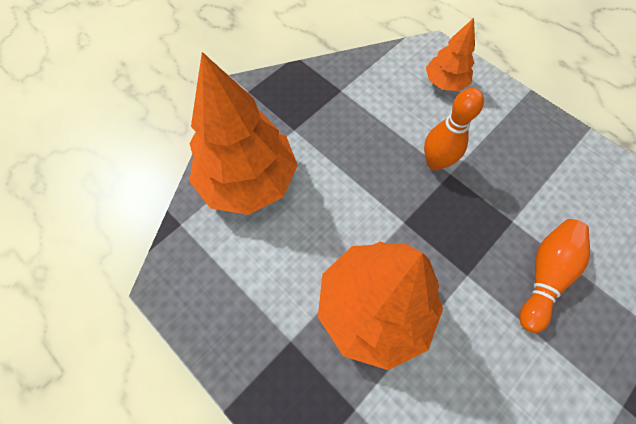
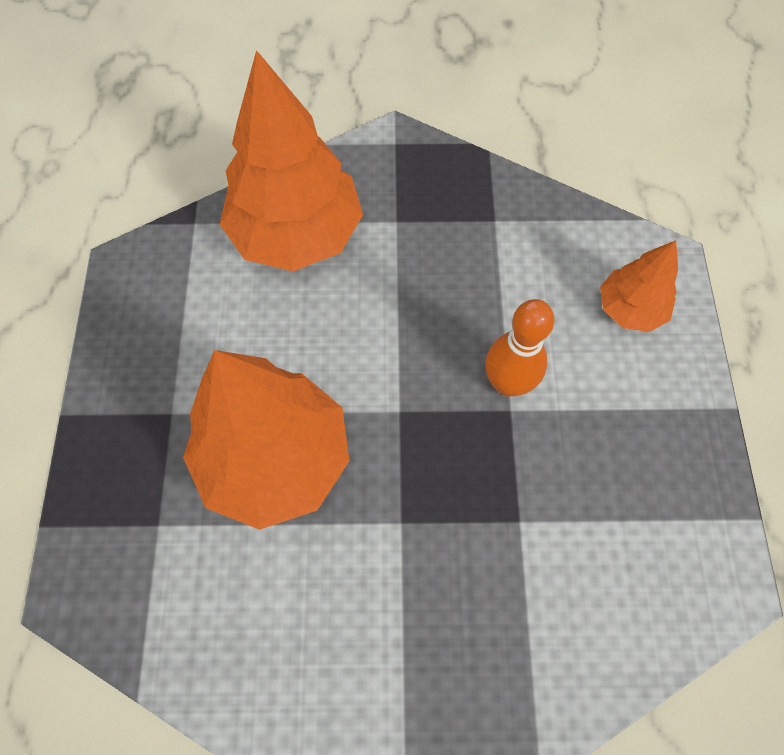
camera: 45 degrees right, 0 degrees up
(544, 275) = (485, 605): orange bowling pin -> none

